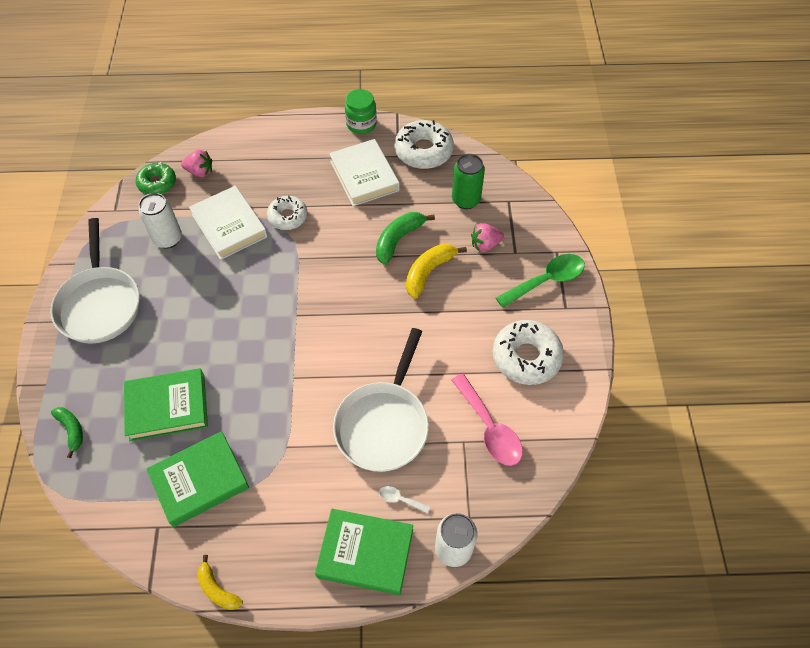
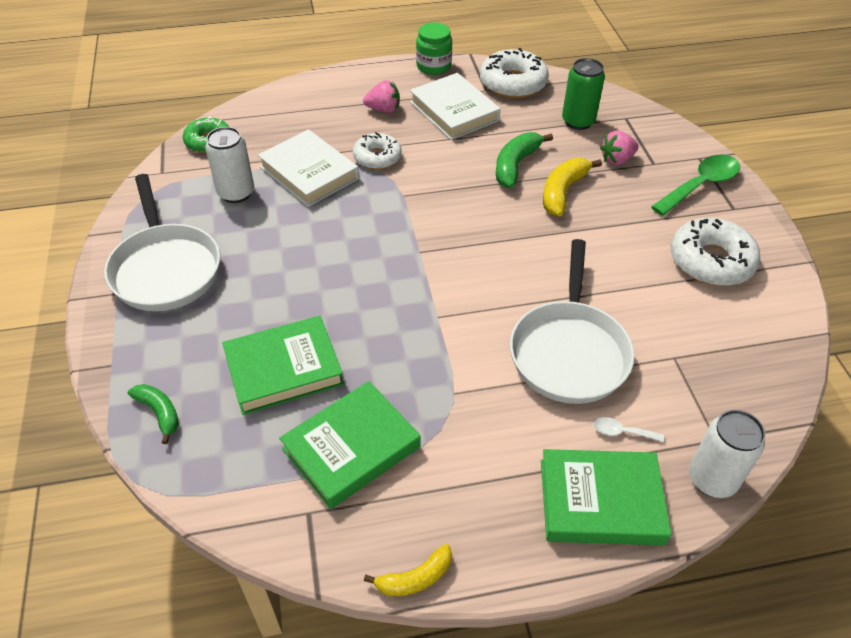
camera: 10 degrees left, 10 degrees down
(200, 172) = (258, 126): pink strawberry -> pink strawberry (383, 109)
(217, 589) = (415, 578): yellow banana -> yellow banana turned 60 degrees counterclockwise
(489, 428) = (699, 338): pink spoon -> none

